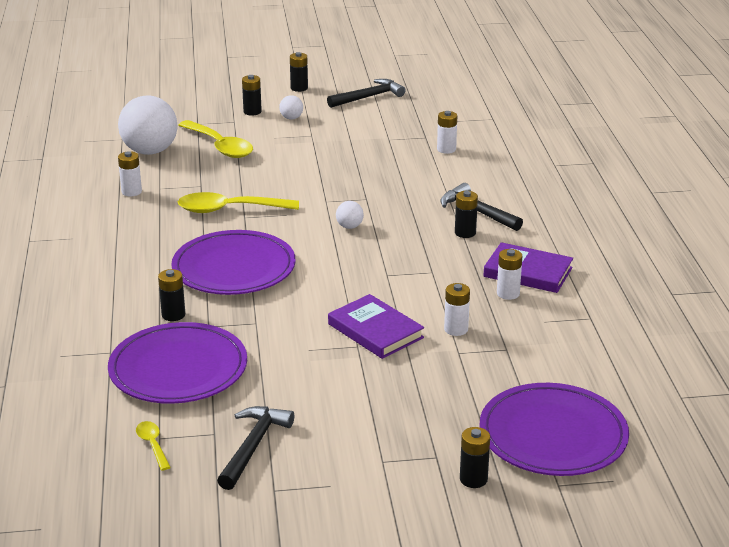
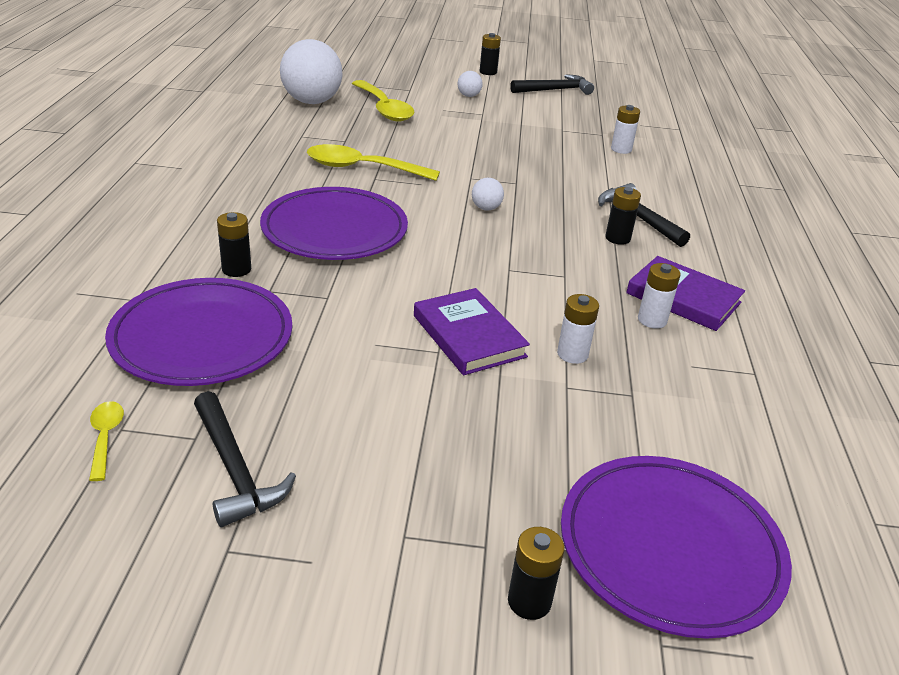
camera: 10 degrees right, 5 degrees up
(131, 192) = (270, 134): white battery -> none
(252, 112) = (432, 84): black battery -> none
(253, 446) = (235, 469): black hammer -> black hammer turned 120 degrees clockwise

